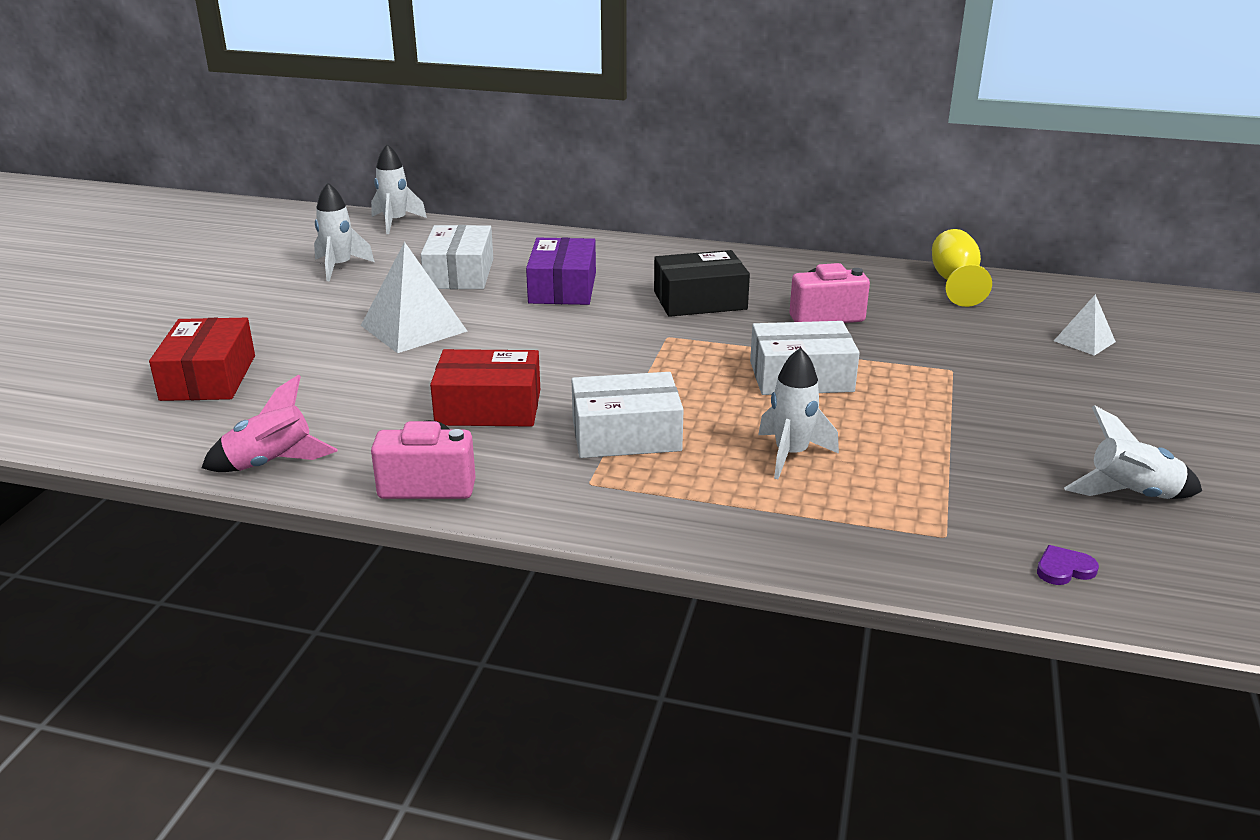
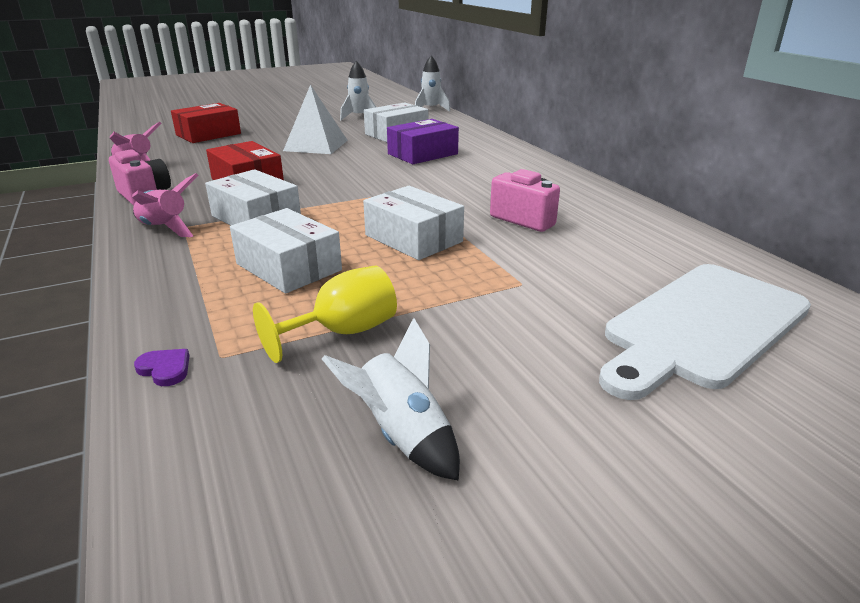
camera: 50 degrees right, 0 degrees up
(579, 496) = (165, 229): none -> pink rocket
(700, 300) = (474, 183): black box -> none
(791, 455) = (288, 267): white rocket -> white box
(955, 282) = (690, 243): yellow goblet -> yellow goblet (343, 332)
(1064, 569) = (209, 431): purple heart -> purple heart (165, 369)
(1084, 341) = (702, 326): white pyramid -> white cutting board

